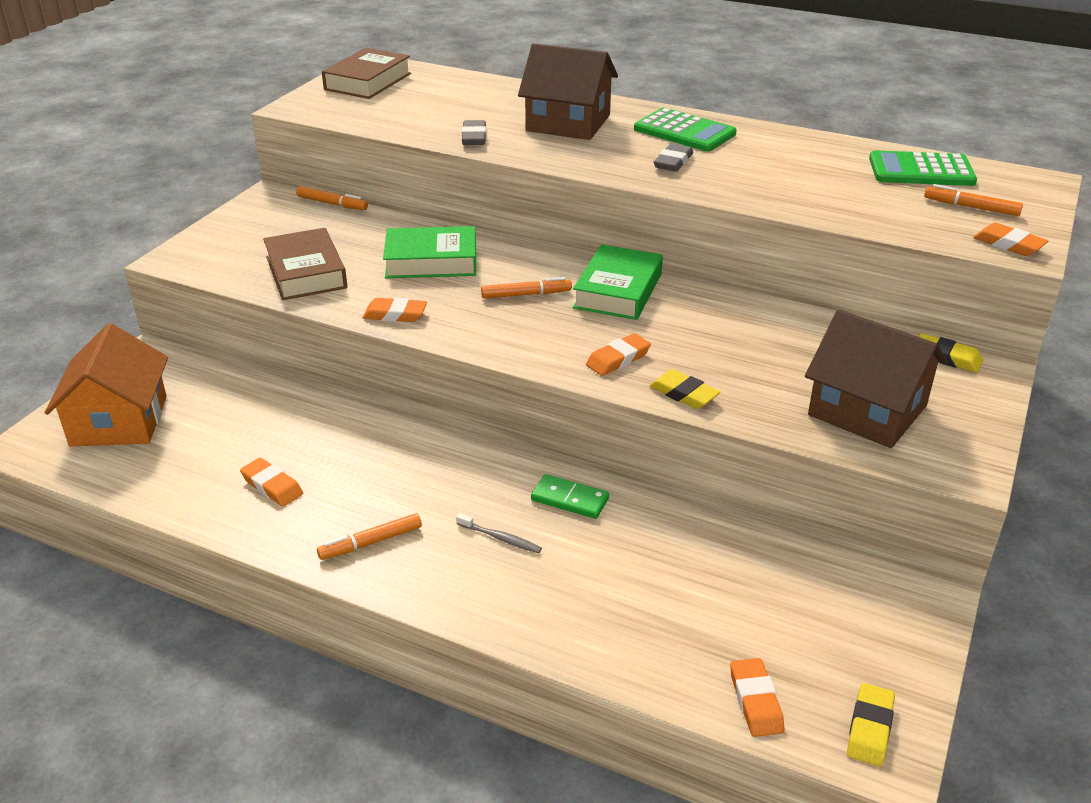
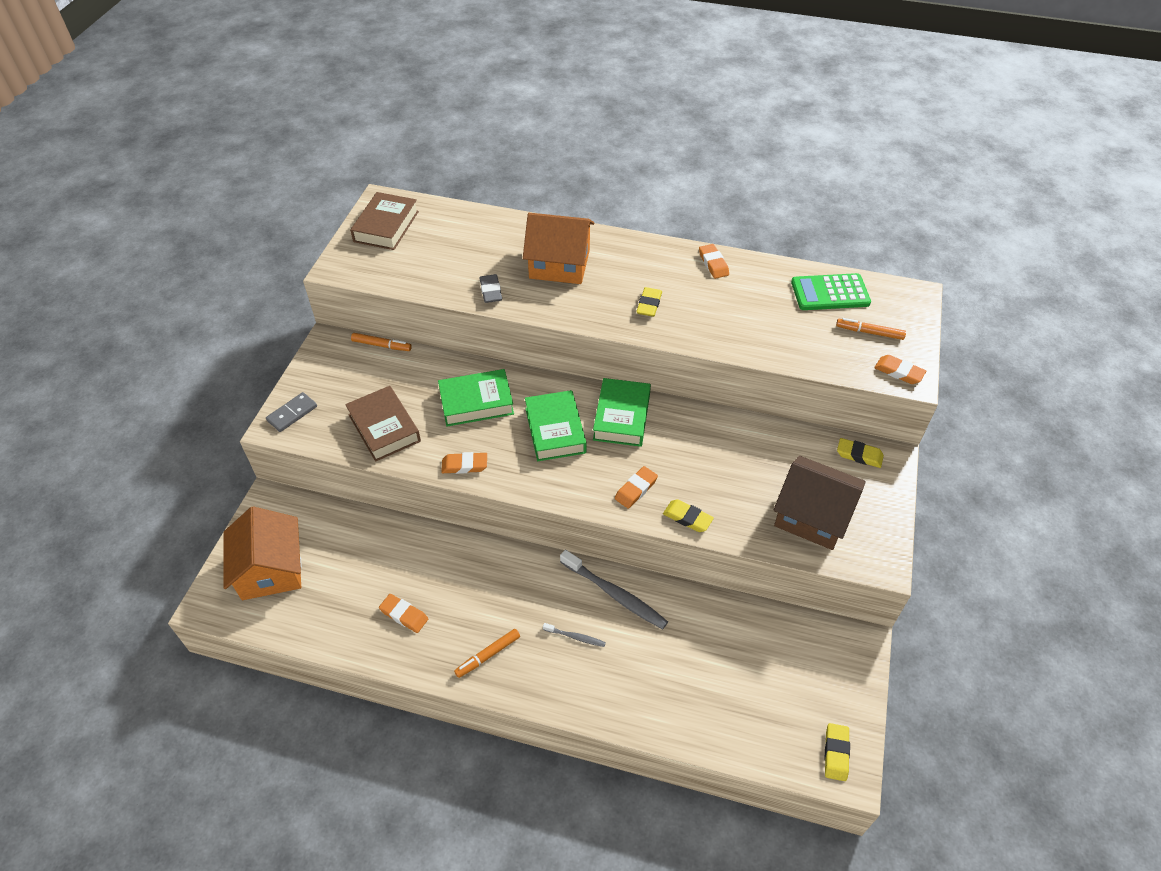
camera: 10 degrees left, 15 degrees up
(198, 250) = (292, 413): none -> grey domino
(525, 294) = (555, 430): orange marker -> green book
(568, 123) = (559, 264): brown house -> orange house
(570, 499) = (615, 594): green domino -> grey toothbrush
(673, 162) = (649, 304): grey eraser -> yellow eraser
(684, 131) = (650, 265): green calculator -> none
(755, 701) = (764, 745): orange eraser -> orange eraser (713, 264)

